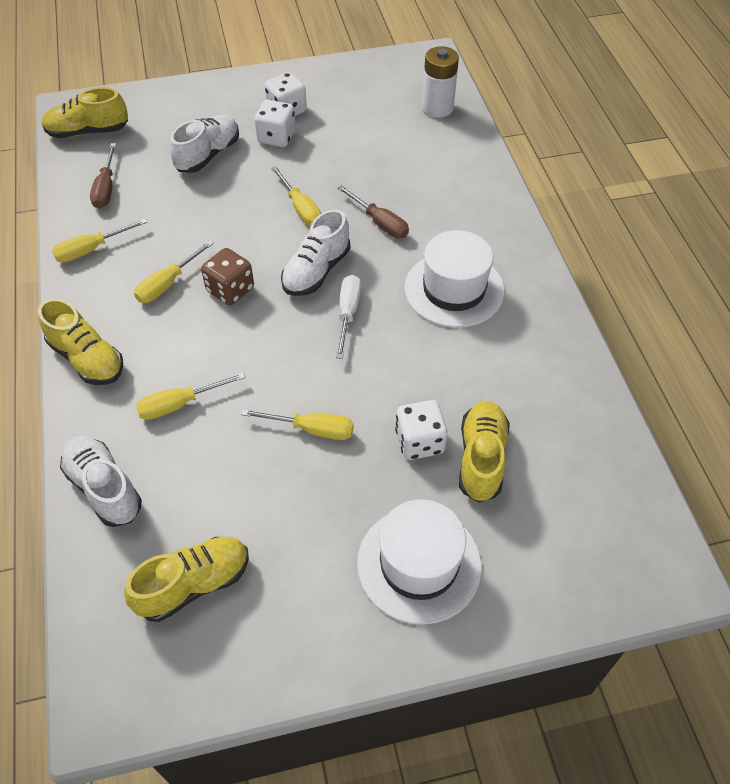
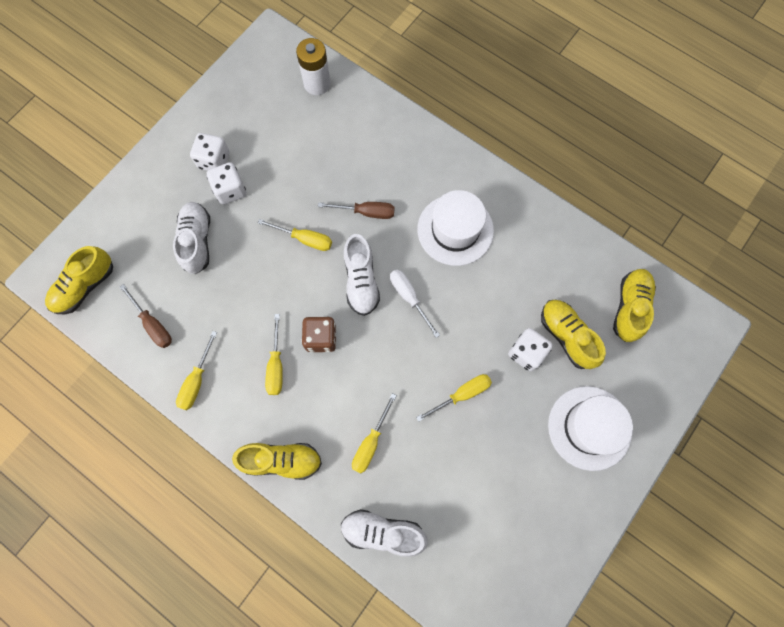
camera: 40 degrees left, 20 degrees up
(194, 584) = (488, 541): yellow shoe -> yellow shoe (629, 307)

